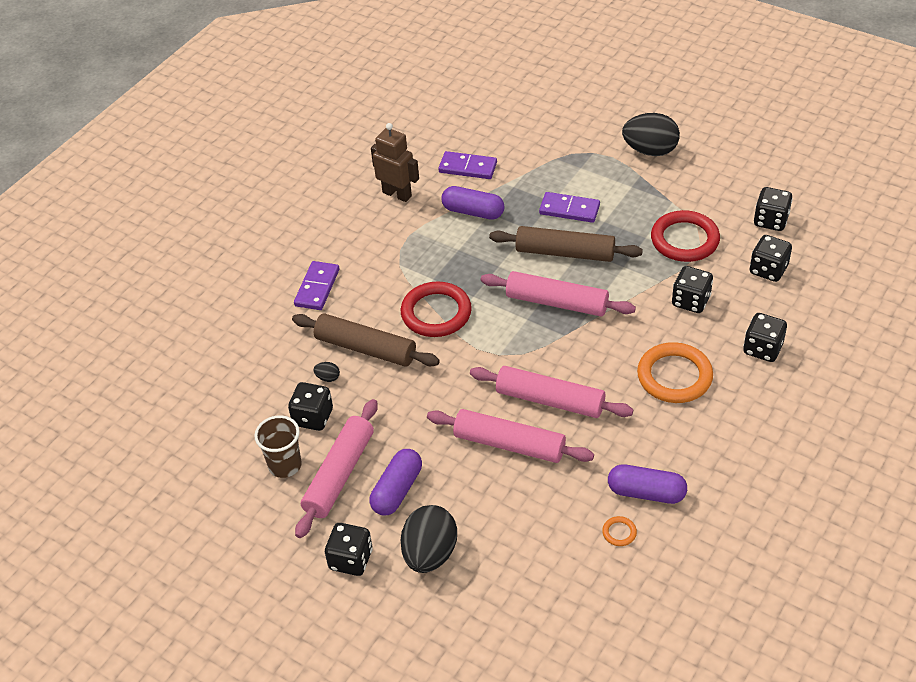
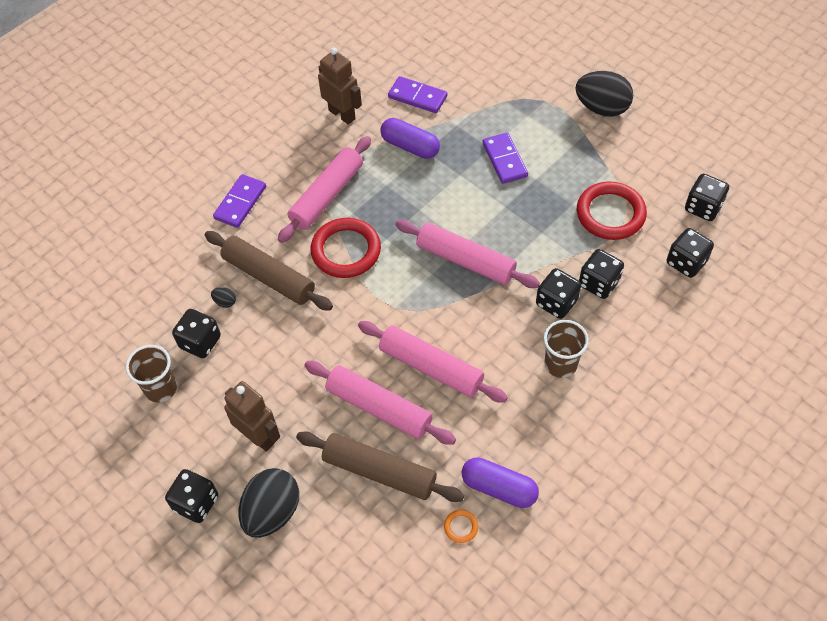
camera: 10 degrees right, 10 degrees up
(339, 474) = (209, 408): pink rolling pin -> pink rolling pin (327, 195)
(397, 490) = (259, 436): purple capsule -> brown robot
(565, 253) = (488, 207): brown rolling pin -> brown rolling pin (379, 471)
(569, 209) = (504, 160): purple domino -> purple domino turned 45 degrees clockwise
(674, 376) = (560, 364): orange ring -> brown cup
(762, 349) = (657, 350): black dice -> black dice (556, 302)

